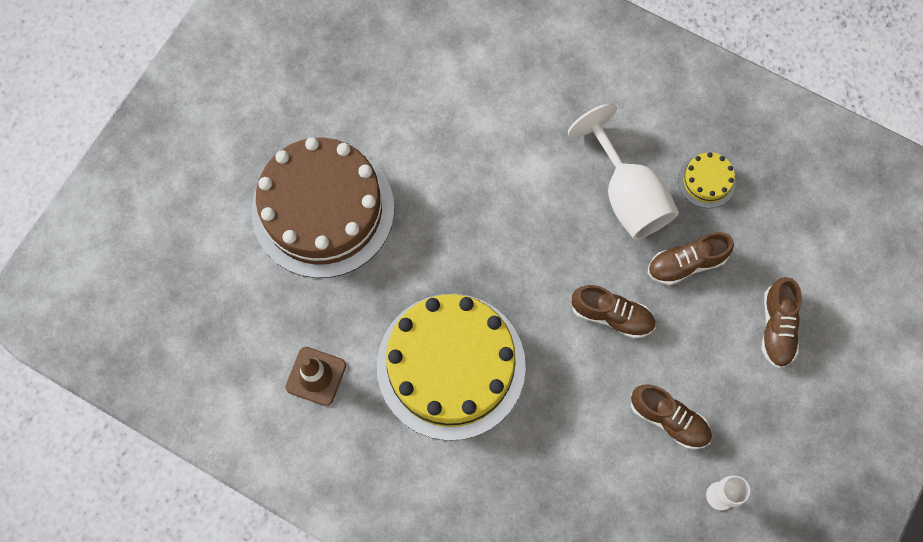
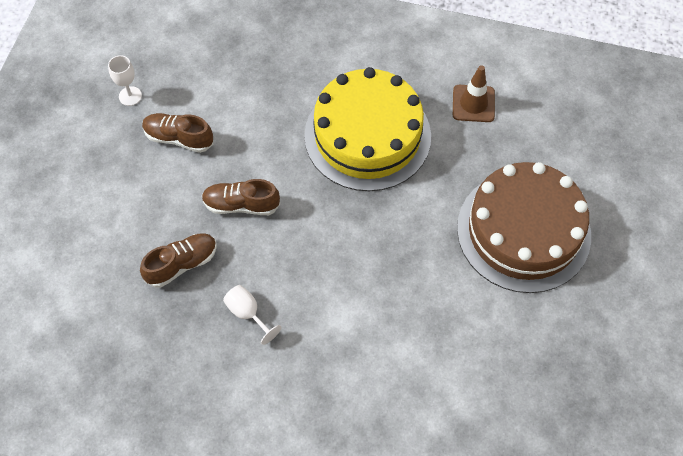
camera: 165 degrees right, 10 degrees down
(627, 195) = (248, 313): white goblet -> white goblet, size x0.48
(706, 181) = (172, 346): yellow cake -> none
(776, 327) = (93, 229): brown shoe -> none

